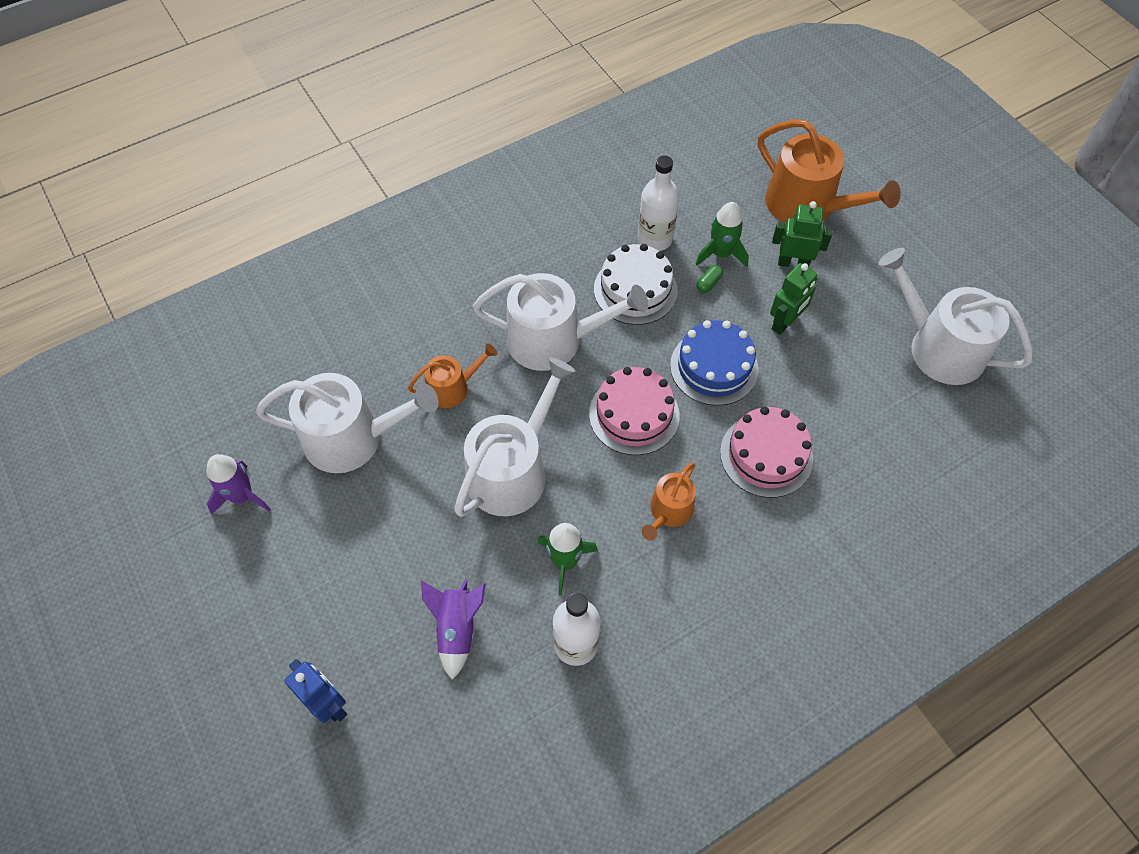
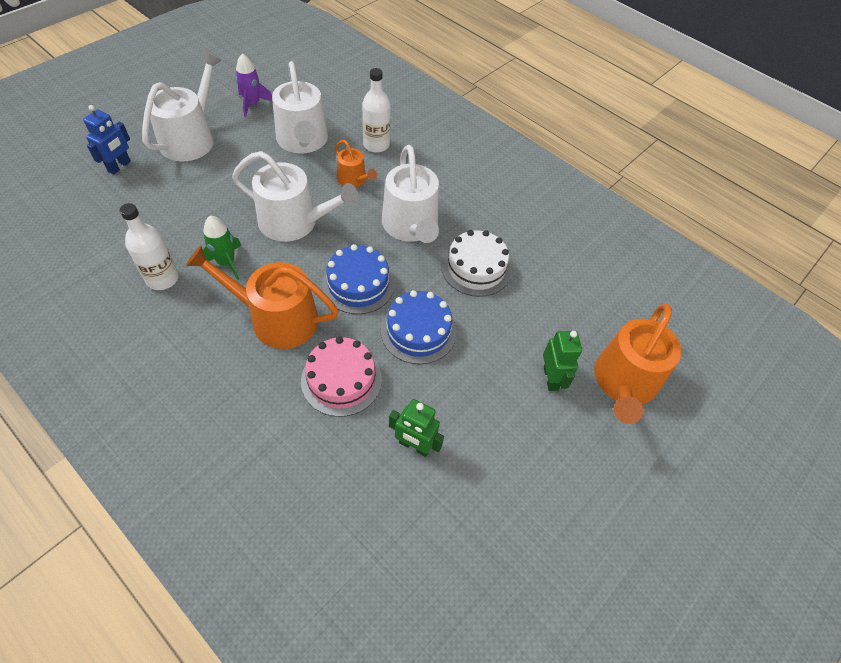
camera: 70 degrees right, 5 degrees down
(457, 628) = (171, 215): purple rocket -> none
(634, 414) = (358, 284): pink cake -> blue cake
(655, 239) = (532, 273): white bottle -> white bottle (376, 145)
(668, 511) = (276, 318): orange watering can -> orange watering can, size x1.85
(708, 283) = (502, 316): green capsule -> none
(721, 254) = (537, 321): green rocket -> none
(785, 323) = (482, 379): green robot -> green robot (414, 446)
(938, 347) = (502, 520): white watering can -> white watering can (191, 138)

